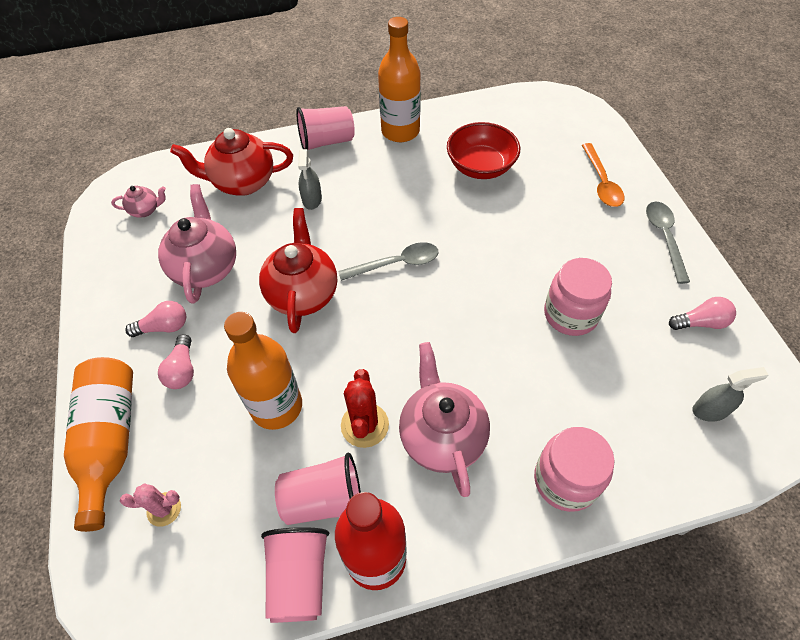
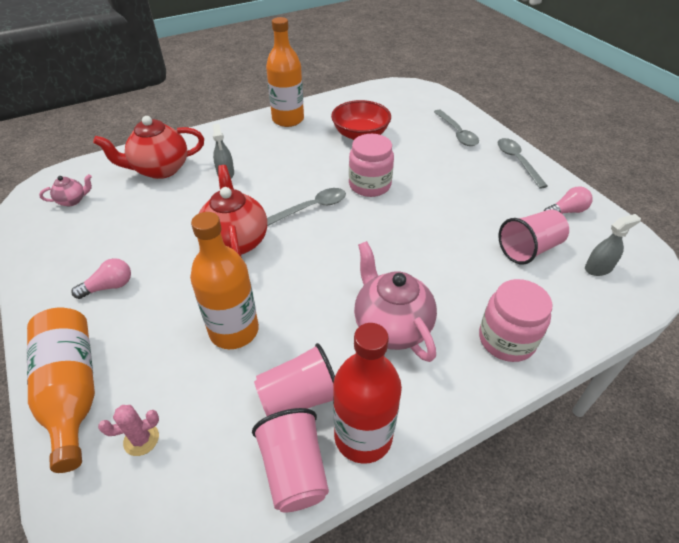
camera: 15 degrees left, 10 degrees down
(182, 370) = (135, 317): pink light bulb -> none
(206, 268) = (140, 235): pink teapot -> none
(327, 141) = (228, 133): pink cup -> pink cup (529, 249)
(364, 425) = (320, 330): red cactus -> none
(570, 314) = (466, 221): pink jar -> pink jar (369, 185)
(601, 182) = (457, 133): orange spoon -> grey spoon

